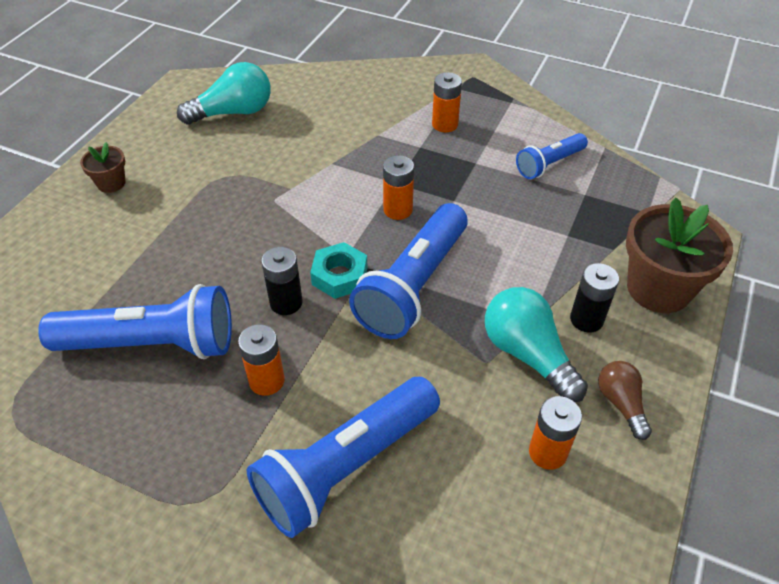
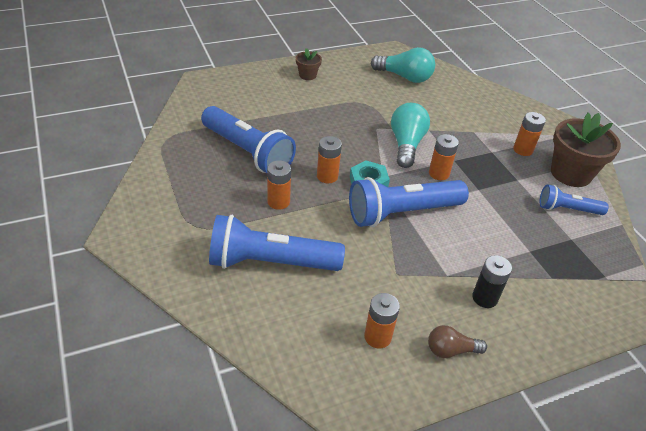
camera: 40 degrees right, 5 degrees down
(286, 303) = (327, 176): black battery -> orange battery
(528, 355) = (425, 288): turquoise light bulb -> turquoise light bulb (406, 145)
(621, 404) = (451, 350): brown light bulb -> brown light bulb turned 120 degrees counterclockwise
(658, 288) = (556, 317): brown flower pot -> brown flower pot (570, 173)

